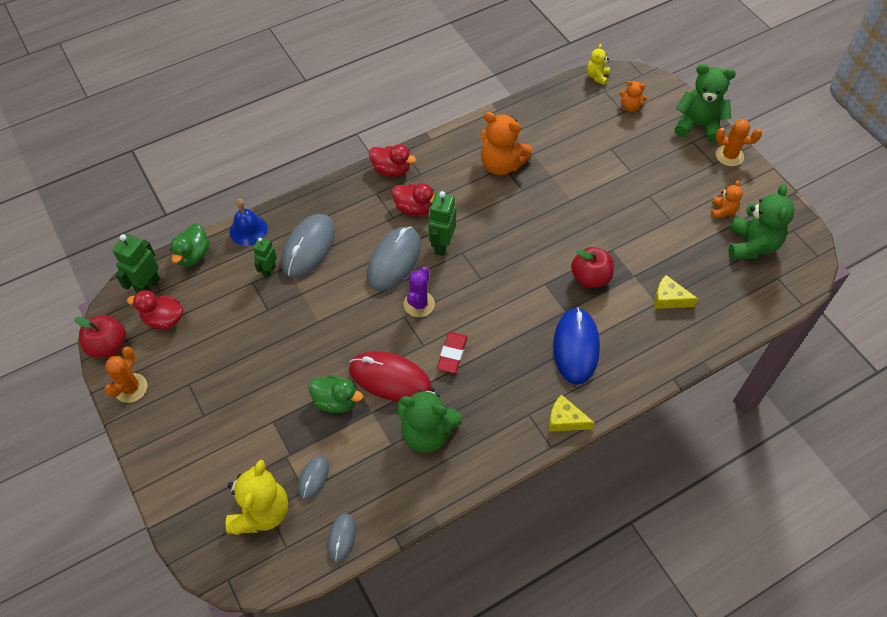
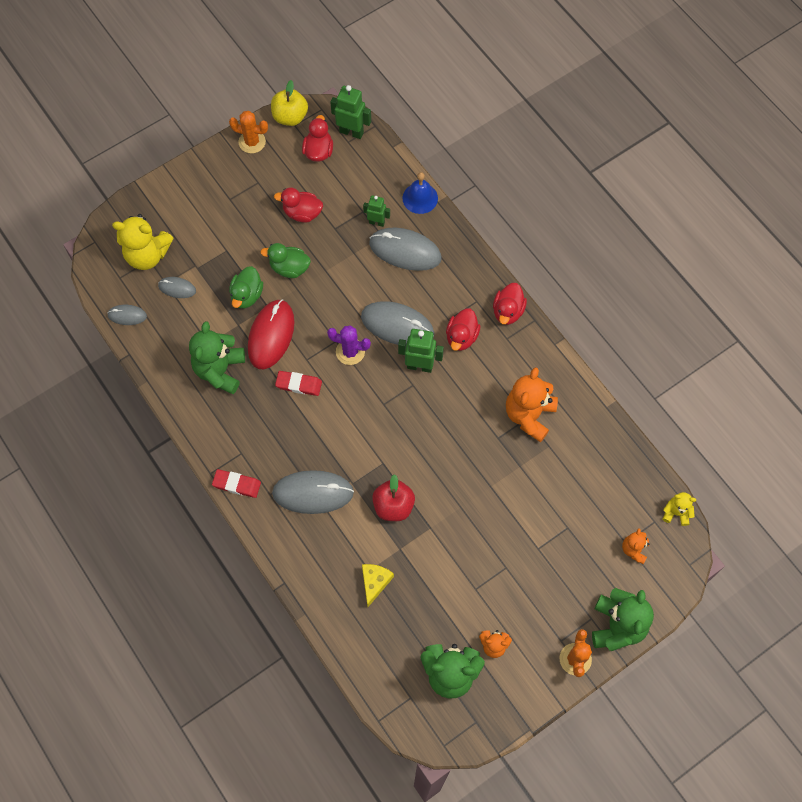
camera: 85 degrees right, 10 degrees up
(108, 346) = (290, 117): red apple -> yellow apple
(193, 255) = (387, 159): green duck -> green duck (289, 268)
(241, 340) = (302, 213): none -> red duck
(565, 420) = (237, 484): yellow cheese -> red eraser
(576, 347) = (313, 493): blue mouse -> grey mouse

